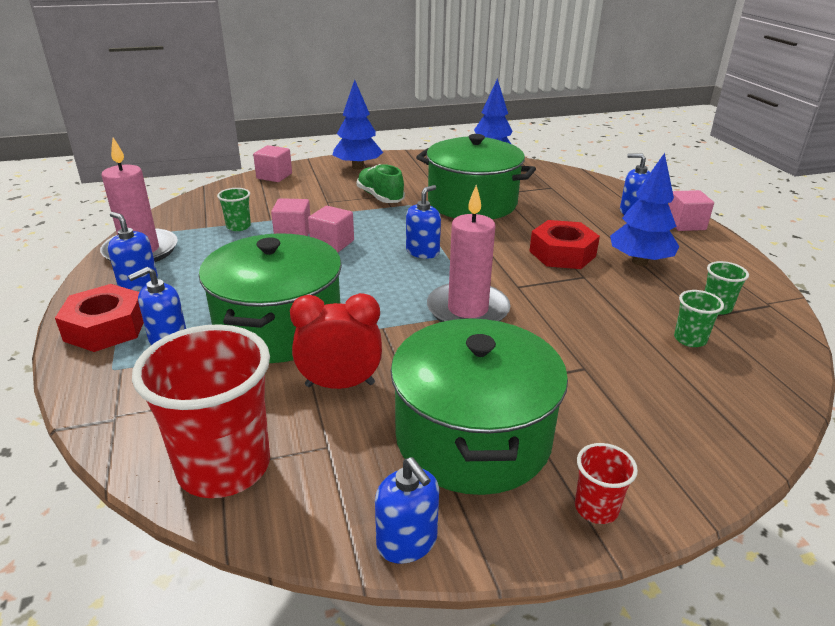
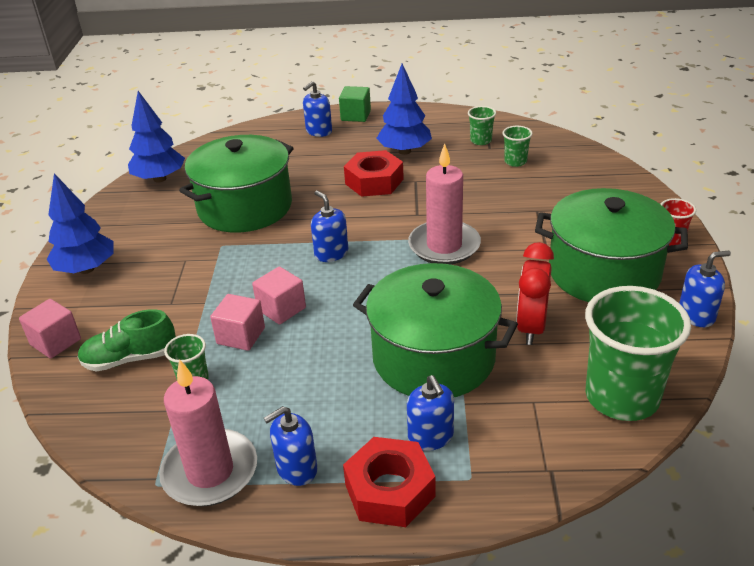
camera: 70 degrees left, 5 degrees up
(224, 467) = (622, 397): red cup -> green cup
(380, 197) = (188, 263): green shoe -> green shoe (130, 359)
(685, 224) = (355, 115): pink cube -> green cube

